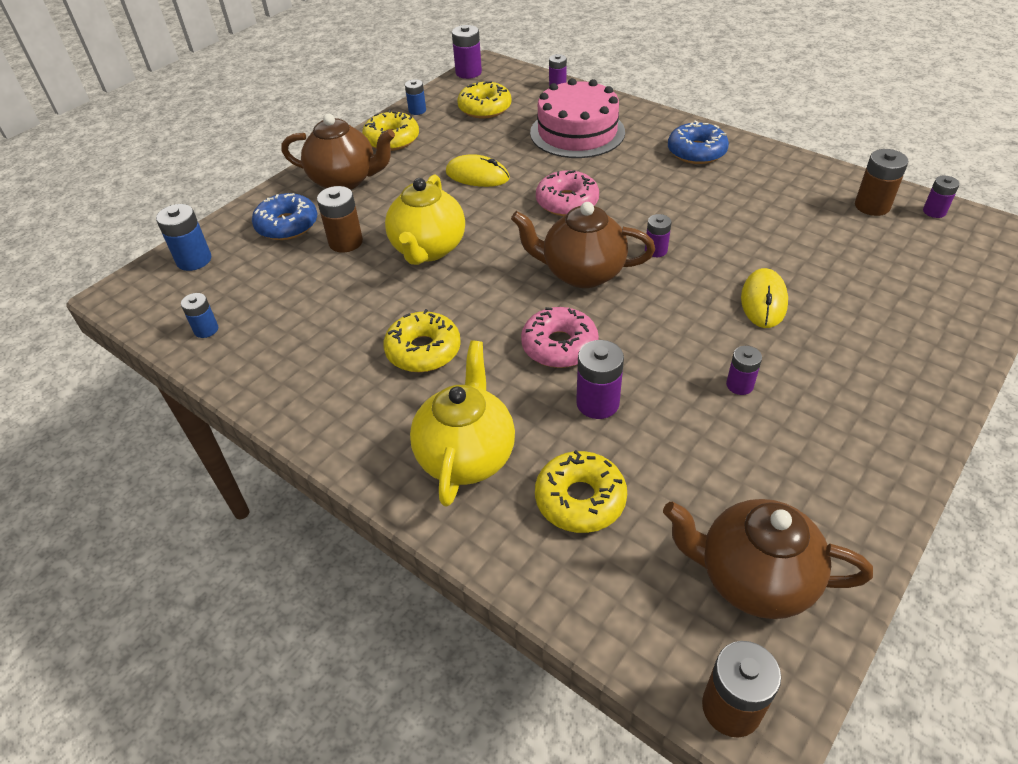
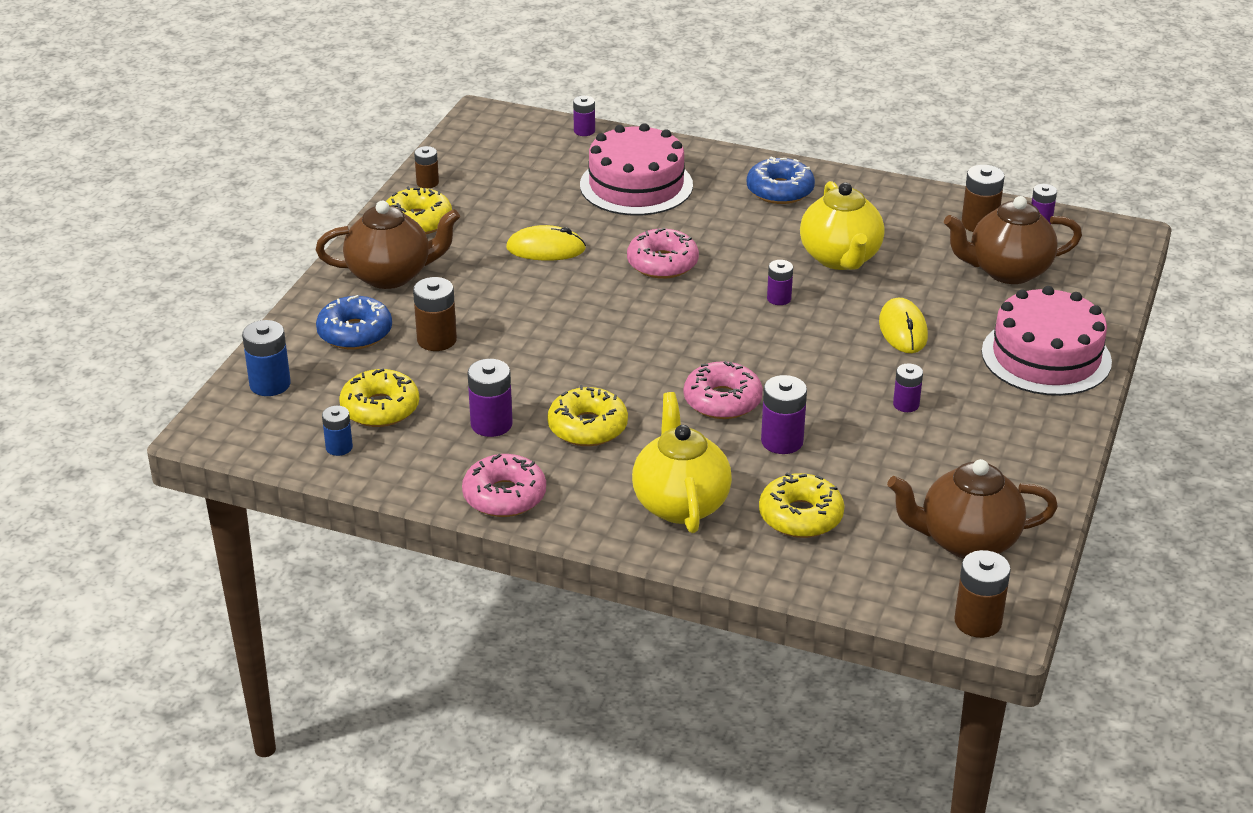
camera: 20 degrees left, 10 degrees down
(310, 410) = (504, 496): none -> pink donut
(417, 110) = (427, 183): blue battery -> brown battery
(428, 249) = (535, 333): yellow teapot -> yellow teapot (840, 258)
(468, 72) = (464, 127): purple battery -> purple battery (491, 424)
(484, 108) = (510, 170): yellow donut -> yellow donut (380, 408)
(582, 273) = (713, 331): brown teapot -> brown teapot (1007, 271)
(906, 357) = (1046, 356): none -> pink cake

